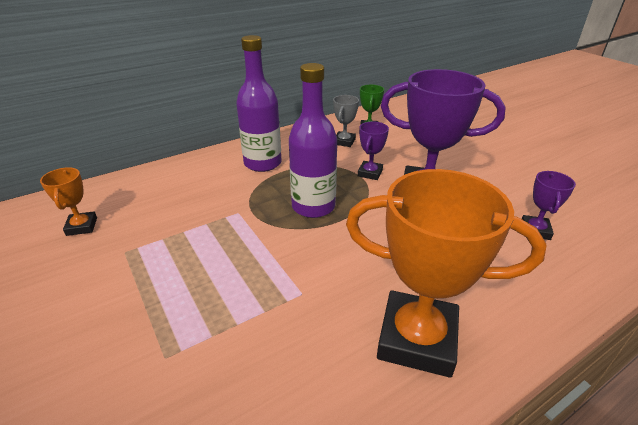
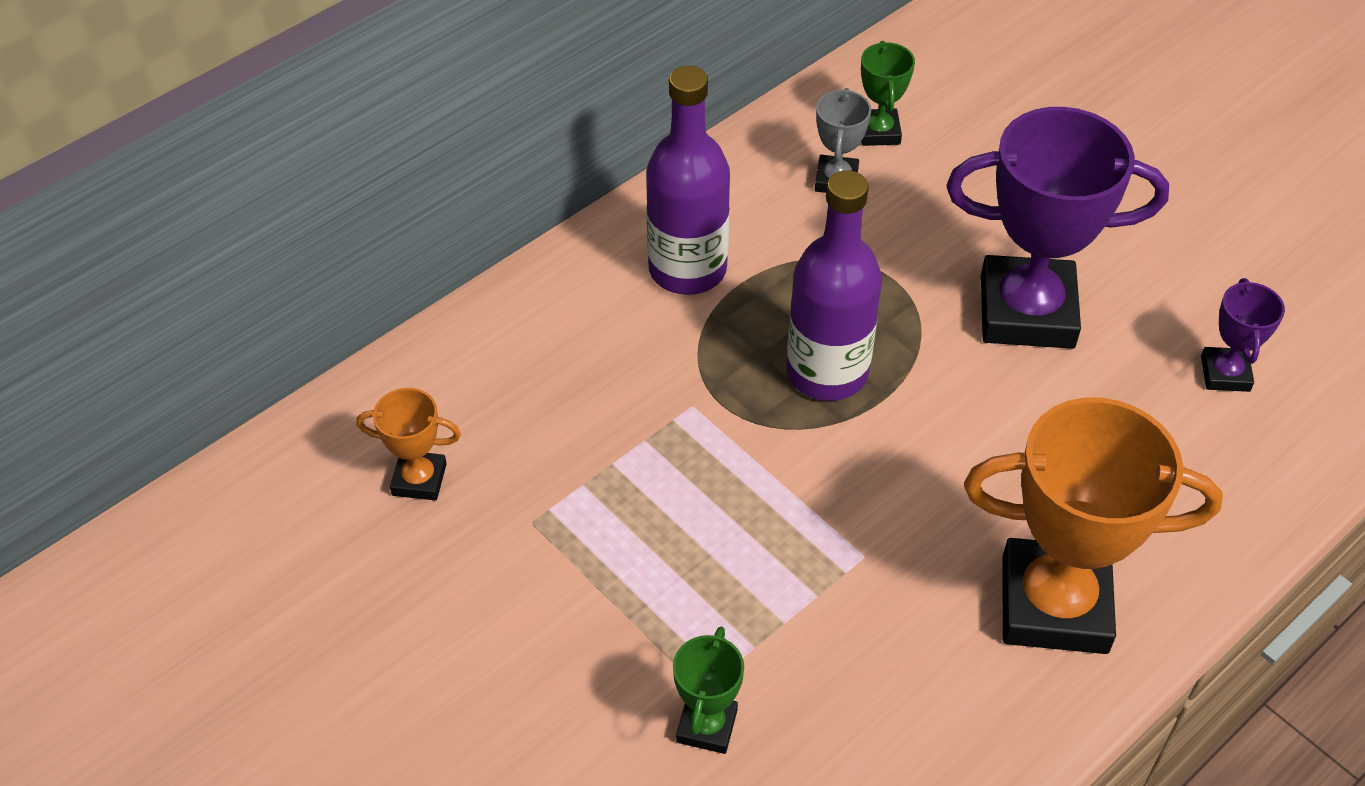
camera: 10 degrees left, 15 degrees up
(82, 226) = (419, 479): orange trophy -> orange trophy turned 60 degrees counterclockwise
(154, 383) = (706, 726): none -> green trophy
(370, 173) = (912, 269): purple trophy -> none

